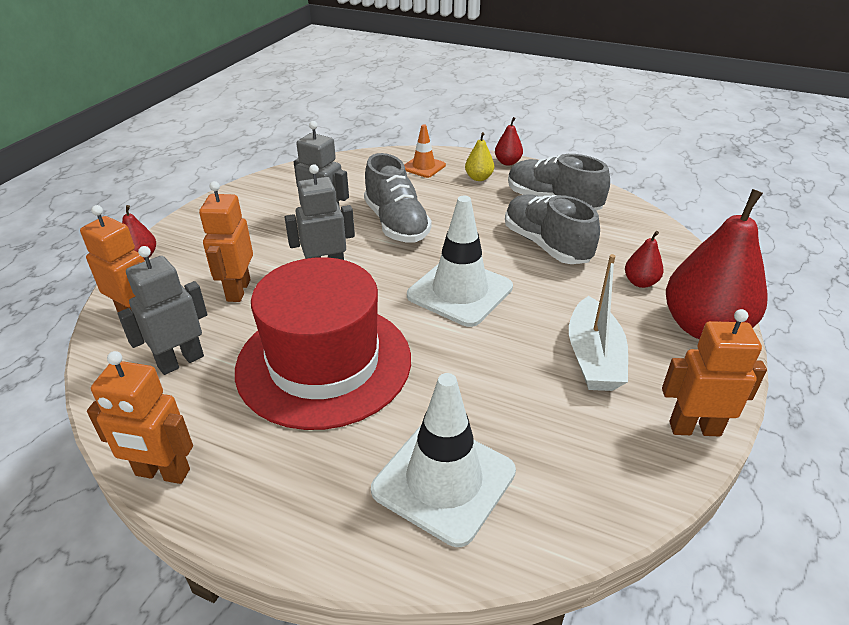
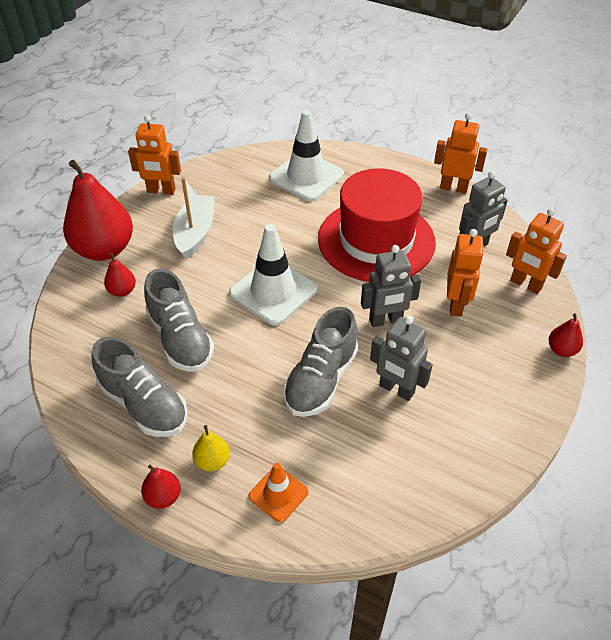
camera: 175 degrees left, 10 degrees up
(396, 224) = (321, 379): grey shoe -> grey shoe turned 135 degrees counterclockwise

